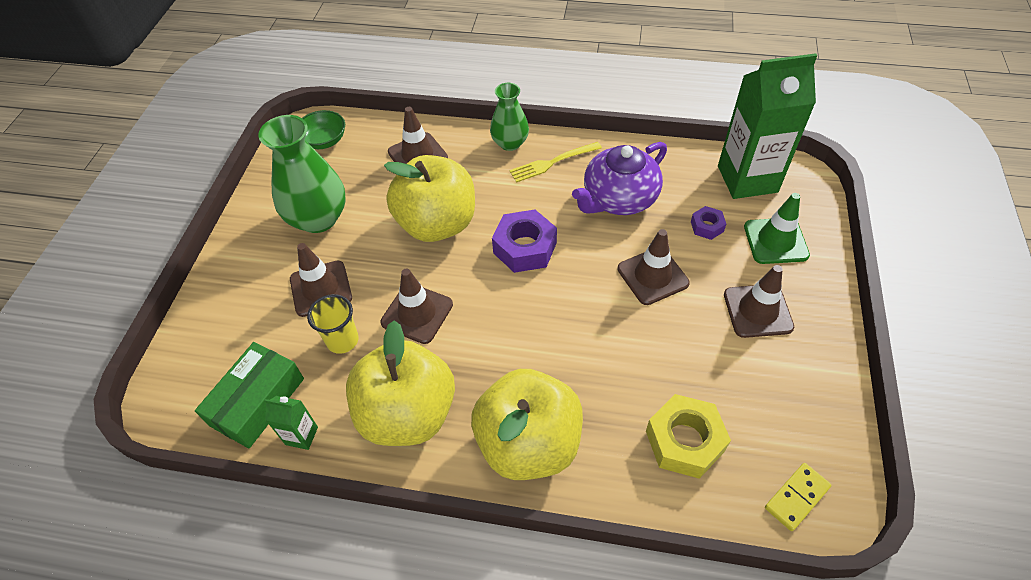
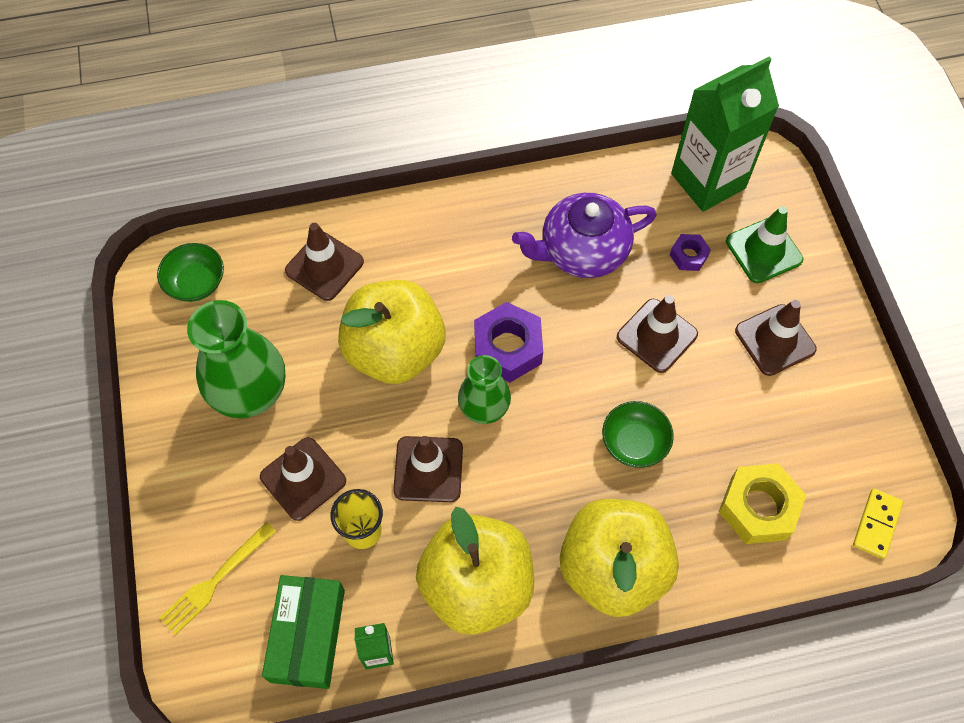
camera: 25 degrees left, 10 degrees up
(510, 143) = (427, 215): green vase -> green vase (484, 407)
(552, 163) = (488, 227): yellow fork -> yellow fork (215, 581)
(595, 350) = (634, 442): none -> green bowl
(619, 199) = (582, 251): purple teapot -> purple teapot turned 45 degrees clockwise

